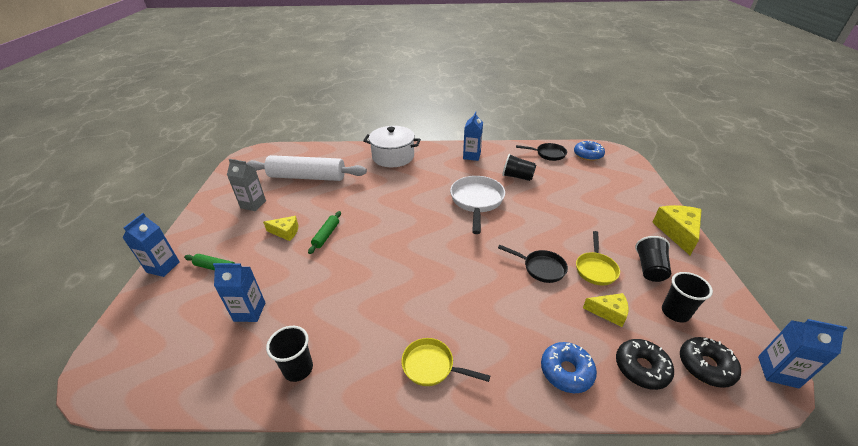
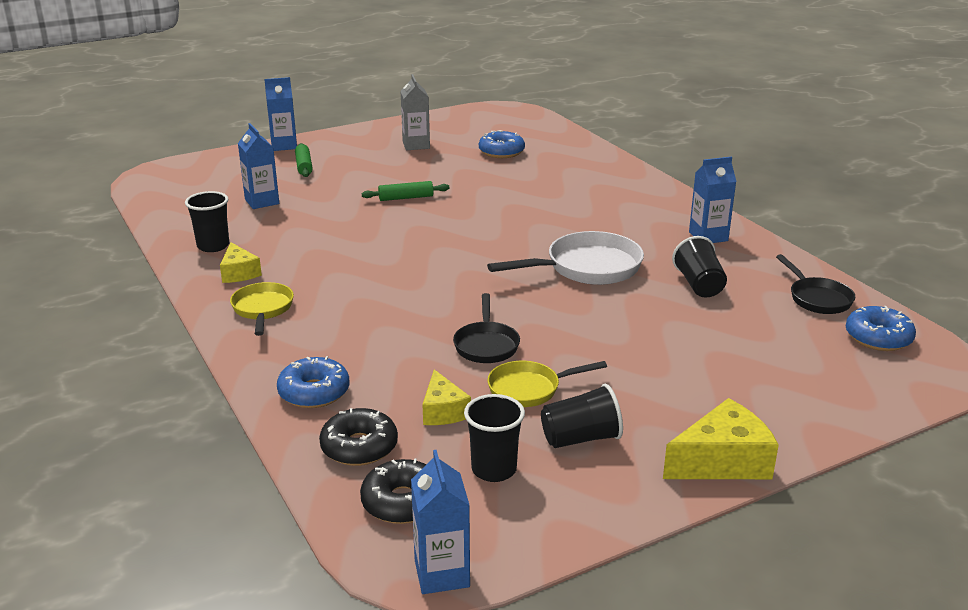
camera: 60 degrees right, 10 degrees down
(285, 232) = (388, 176): yellow cheese -> yellow cheese (239, 273)
(307, 177) = (501, 152): white rolling pin -> blue donut
(393, 157) = (620, 184): white pot -> none

